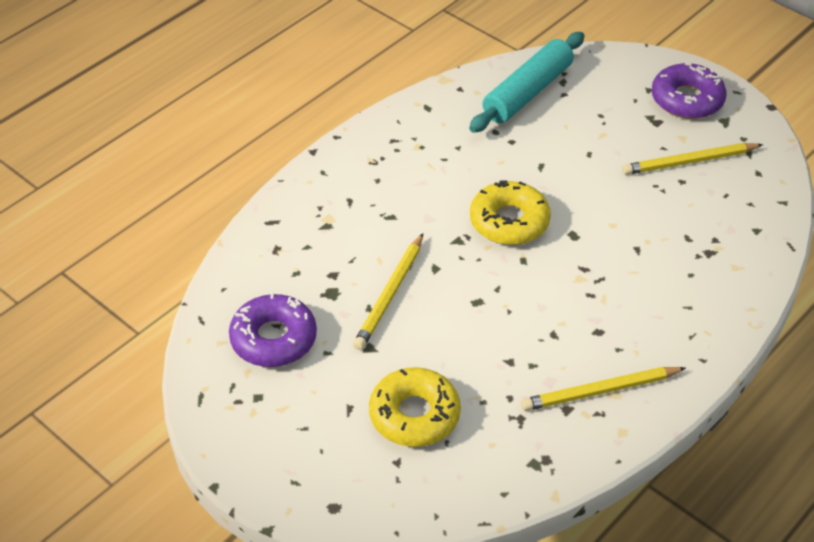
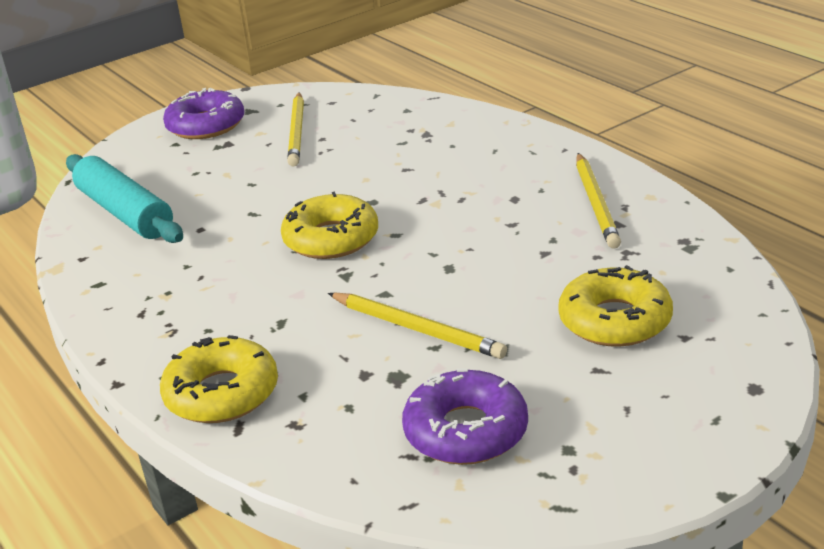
camera: 75 degrees left, 15 degrees down
(305, 205) = (222, 393): none -> yellow donut

